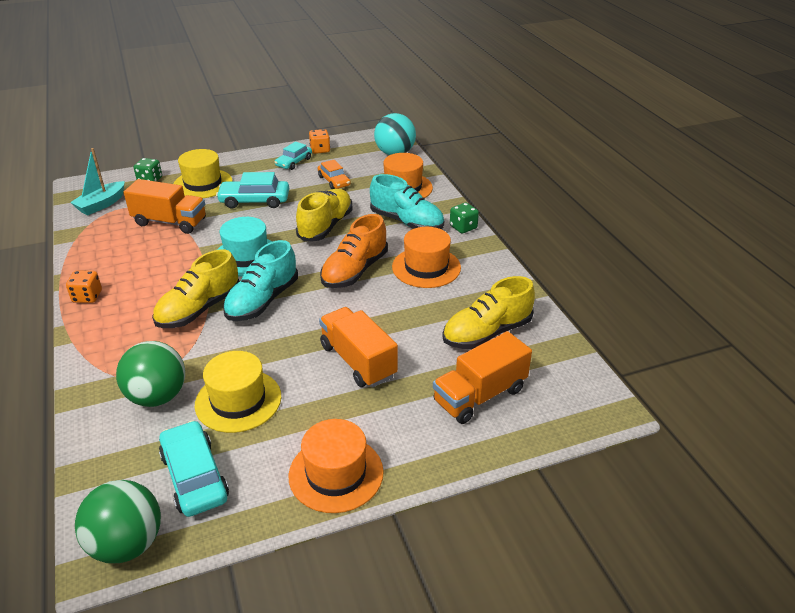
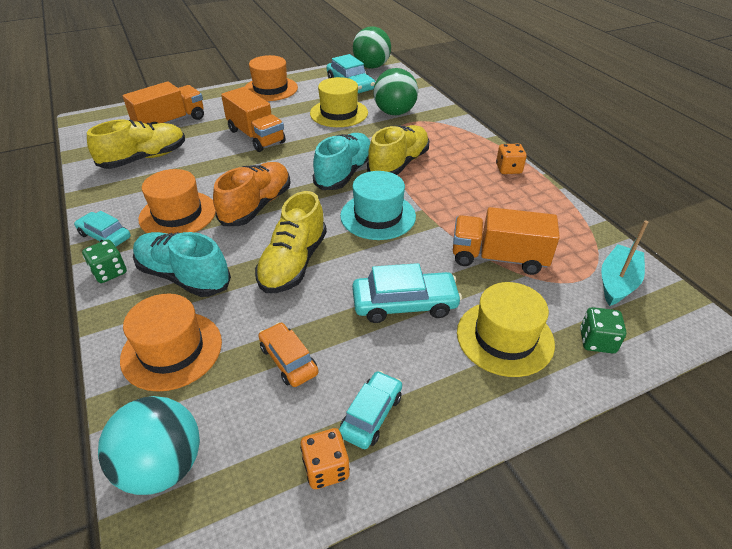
camera: 175 degrees right, 5 degrees up
(482, 252) = (105, 236): none -> turquoise car

